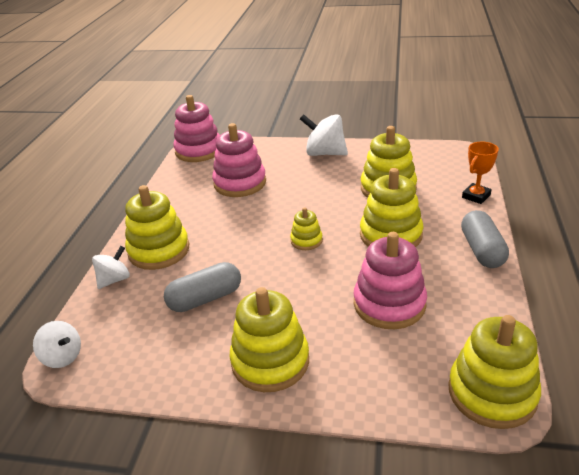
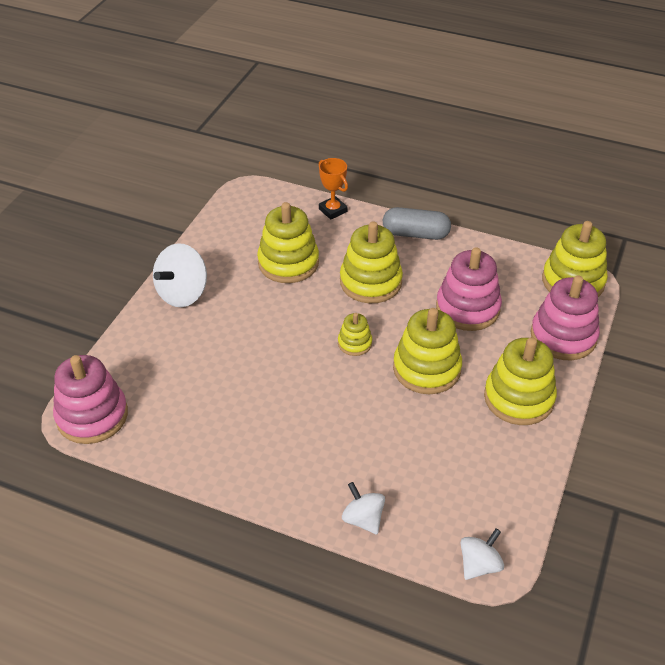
camera: 80 degrees left, 10 degrees up
(159, 250) = (321, 473): yellow stacking toy -> yellow stacking toy (426, 369)
(205, 298) = (422, 436): grey capsule -> none
(240, 183) = (209, 382): pink stacking toy -> pink stacking toy (563, 336)

